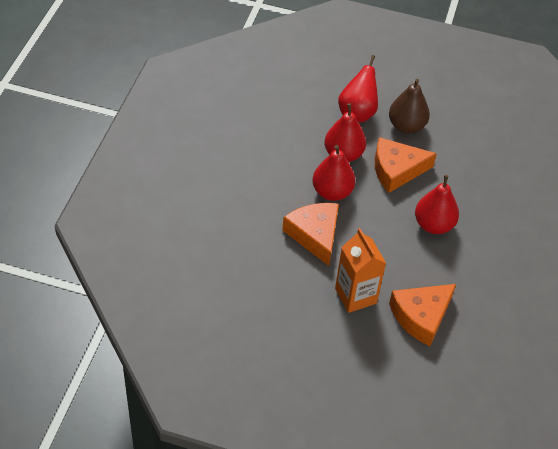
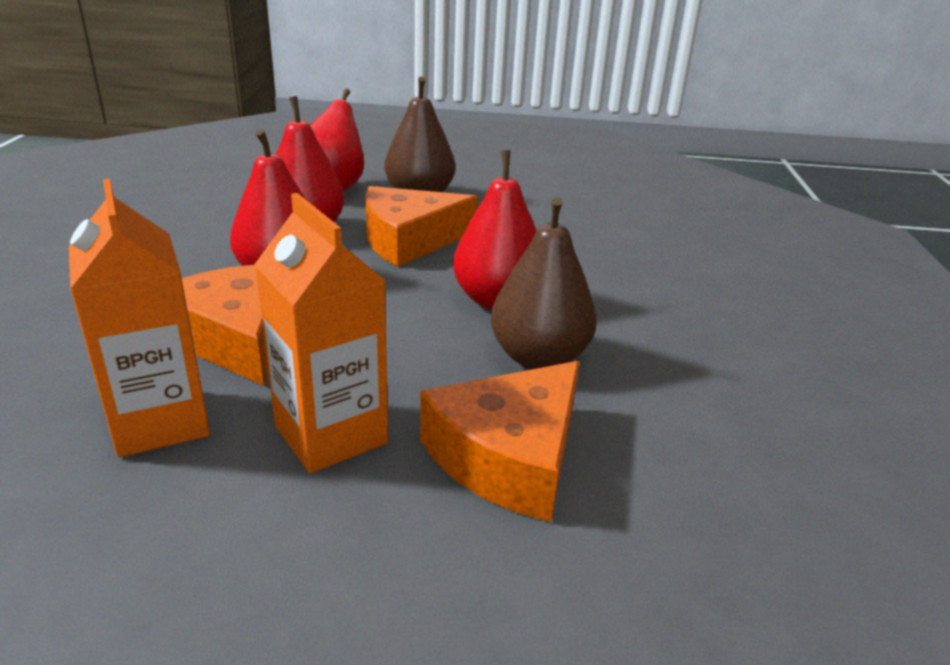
camera: 10 degrees left, 20 degrees down
(292, 279) = (160, 422): none -> orange carton
(444, 266) = (539, 357): none -> brown pear

